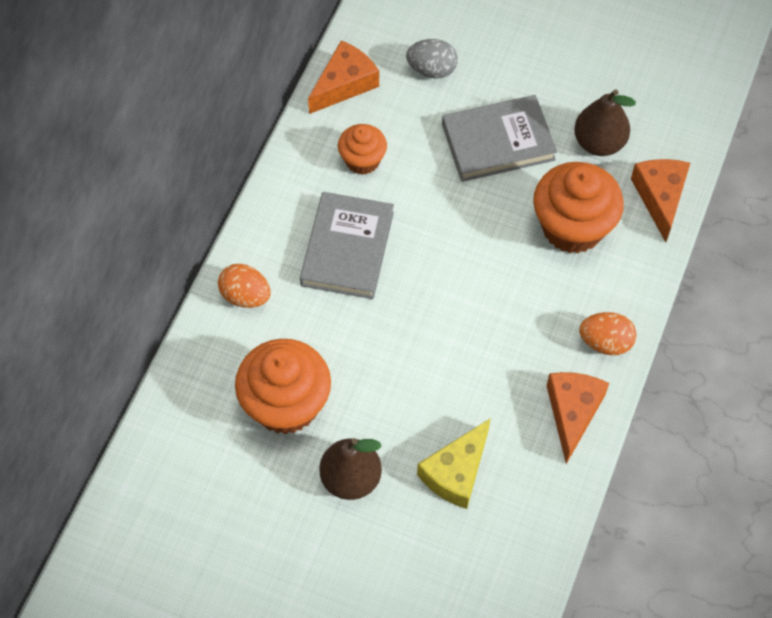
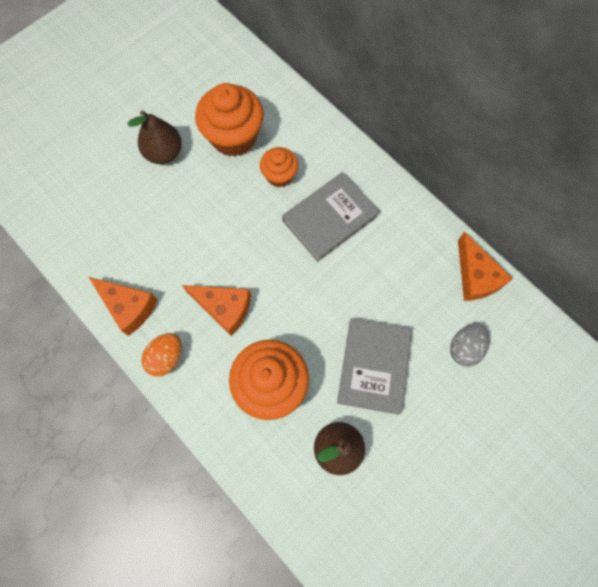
camera: 115 degrees right, 10 degrees up
(245, 296) = (323, 143): orange egg -> none
(347, 248) = (329, 218): grey book -> grey book turned 75 degrees counterclockwise
(362, 160) = (399, 259): orange cupcake -> orange cupcake (279, 176)
(456, 472) = (132, 214): yellow cheese -> none
(660, 197) = (263, 471): orange cheese -> orange cheese (224, 308)

